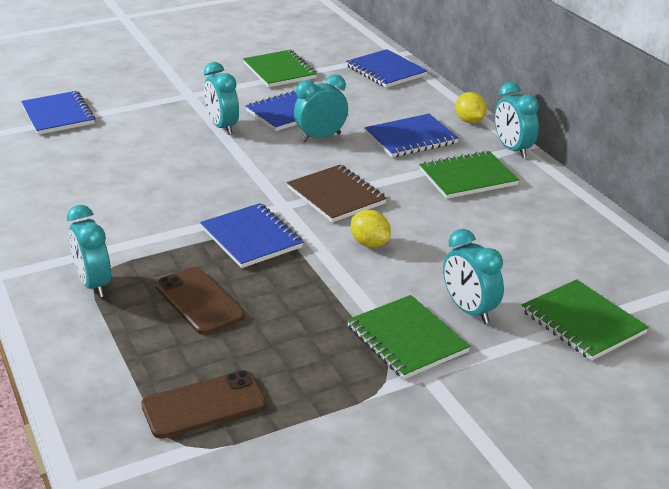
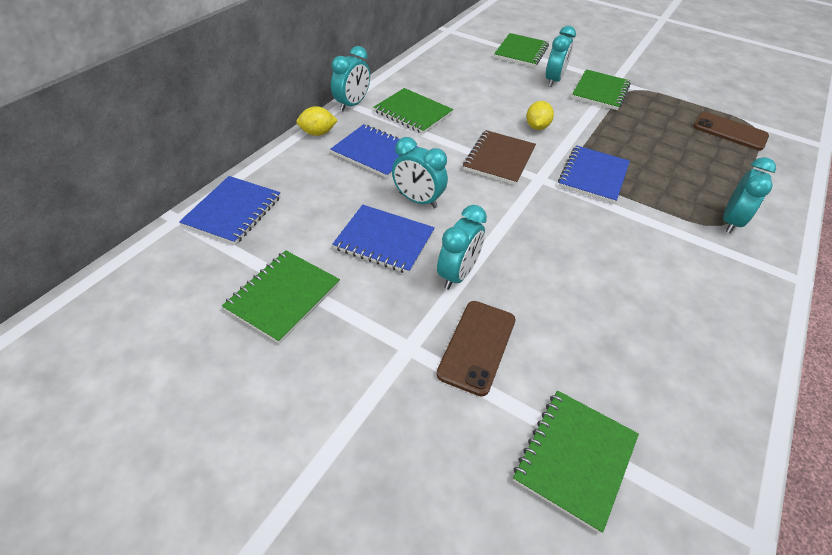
camera: 125 degrees left, 15 degrees up
(58, 115) = (575, 458): blue notebook -> green notebook
(199, 301) = (675, 168): brown phone -> brown phone (477, 346)
(469, 121) = (317, 133): yellow lemon -> yellow lemon turned 45 degrees clockwise

